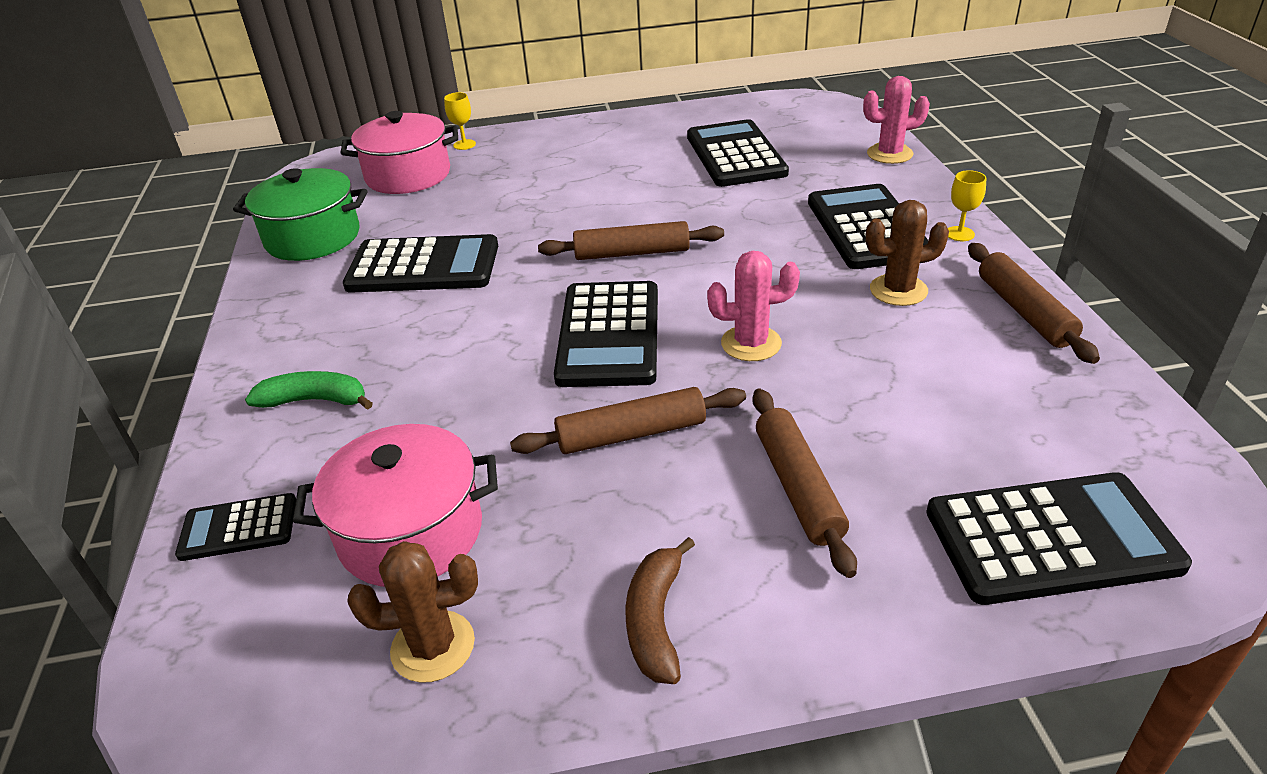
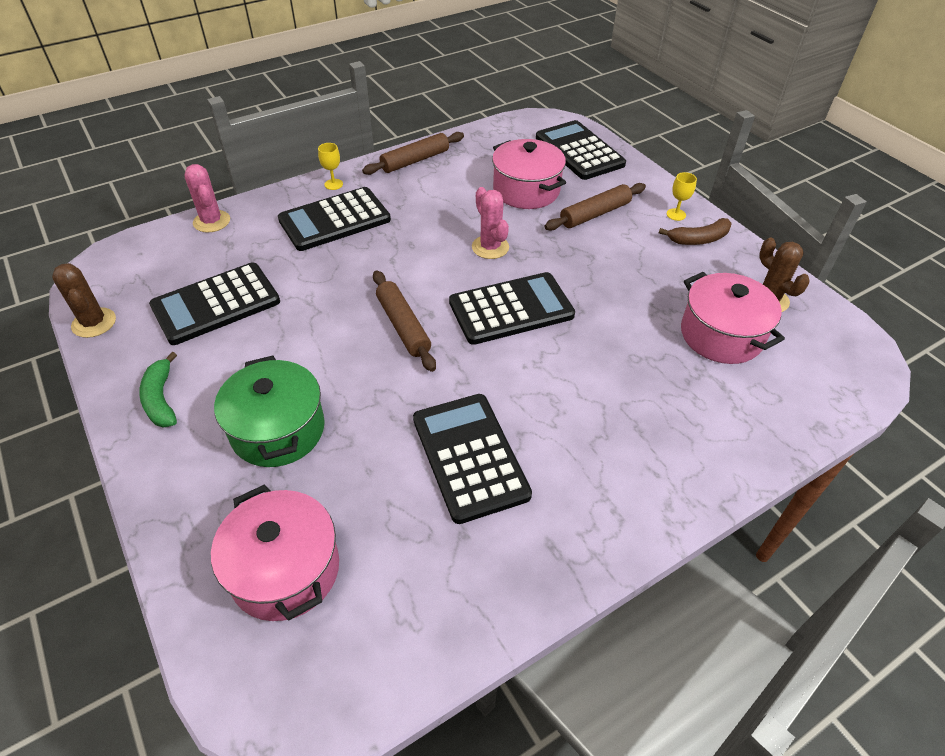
camera: 115 degrees left, 10 degrees up
(238, 528) = (779, 414): black calculator -> none
(313, 238) = (451, 592): green pot -> green pot (278, 430)
(315, 400) = (664, 438): green banana -> green banana (161, 399)
(464, 144) = (191, 546): yellow goblet -> yellow goblet (676, 214)
(631, 434) = (595, 275): brown rolling pin -> none
(898, 290) = (409, 201): brown cactus -> brown cactus (94, 323)
(901, 417) = (526, 190): none -> pink pot

